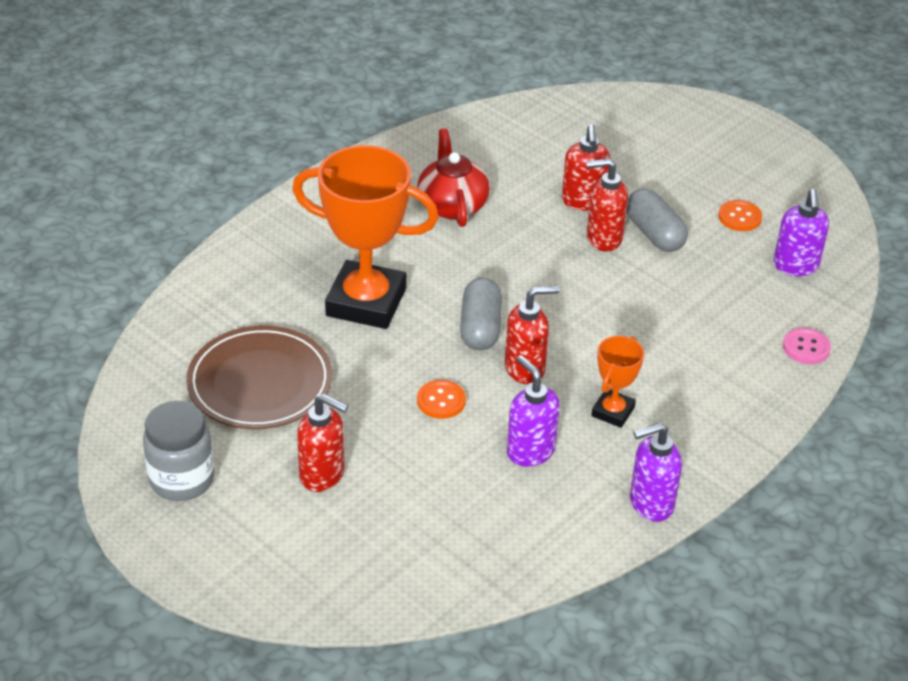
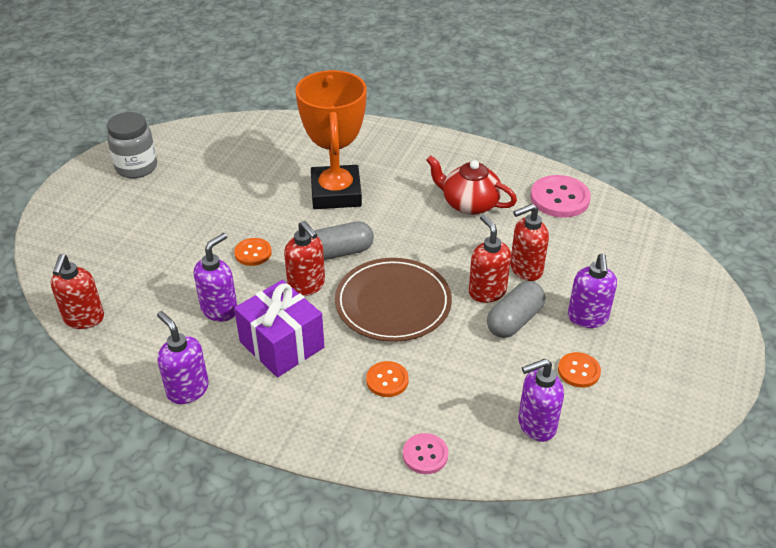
camera: 70 degrees right, 0 degrees up
(260, 382) = (234, 172): brown plate -> brown plate (393, 303)
(323, 475) = (160, 220): red soap dispenser -> red soap dispenser (84, 319)
(452, 205) = (469, 204): red teapot -> red teapot turned 120 degrees counterclockwise
(482, 139) = (559, 198): none -> pink button
(613, 412) = (282, 344): orange trophy -> purple gift
(673, 187) = (587, 318): none -> purple soap dispenser
(700, 346) = (387, 380): none -> orange button

